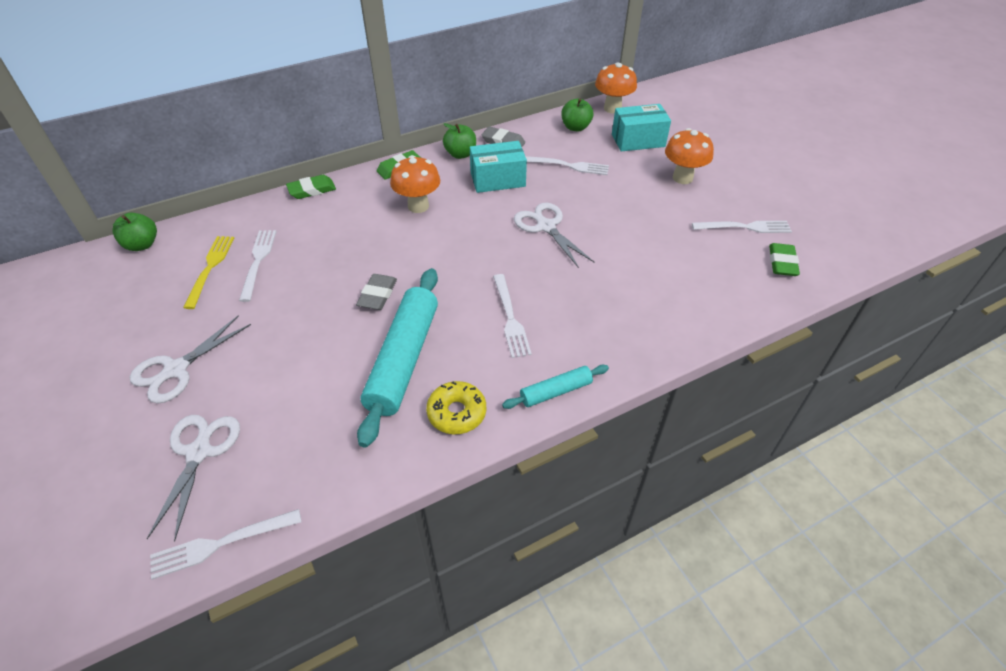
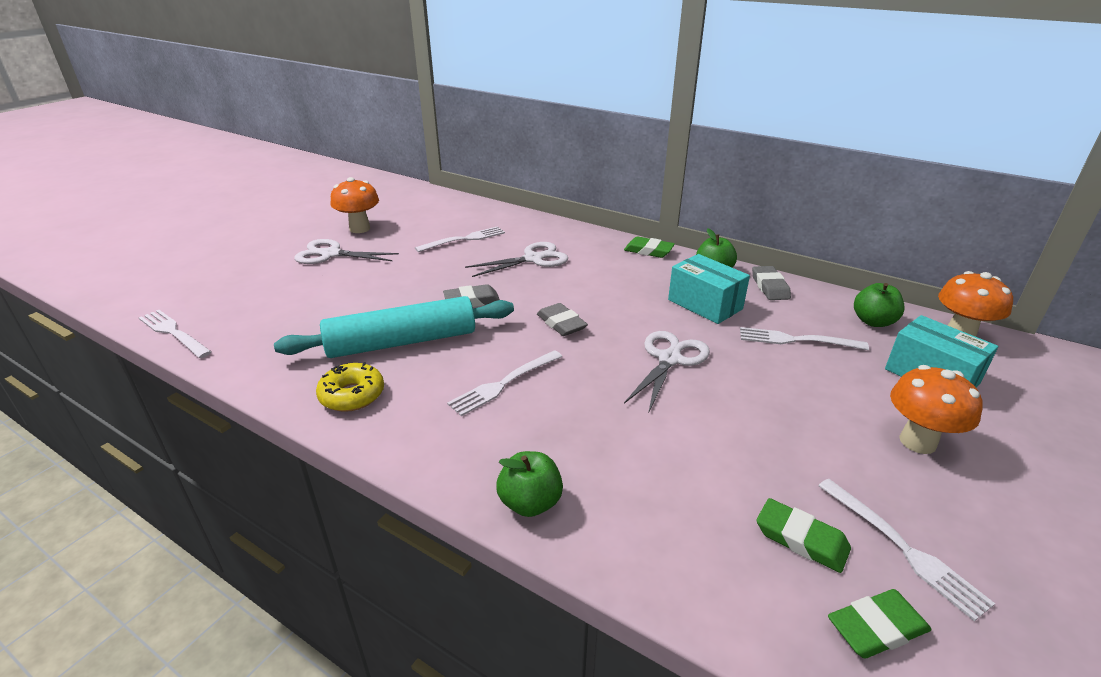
camera: 60 degrees right, 15 degrees down
(142, 245) = (442, 198): green apple -> green apple (530, 503)
(199, 452) = (256, 292): white scissors -> white scissors (533, 259)
(210, 267) = (441, 226): yellow fork -> none
(312, 190) = (569, 227): green eraser -> green eraser (801, 539)
(418, 206) = (608, 278): orange mushroom -> orange mushroom (359, 229)
(459, 258) = (561, 323): none -> grey eraser
(555, 391) = (417, 452): turquoise rolling pin -> none
(569, 166) = (795, 340): white fork -> white fork turned 120 degrees clockwise

